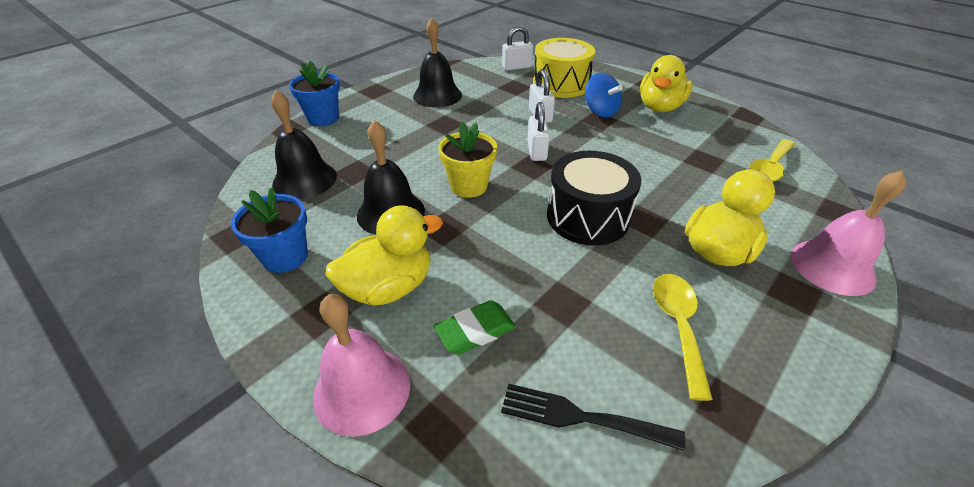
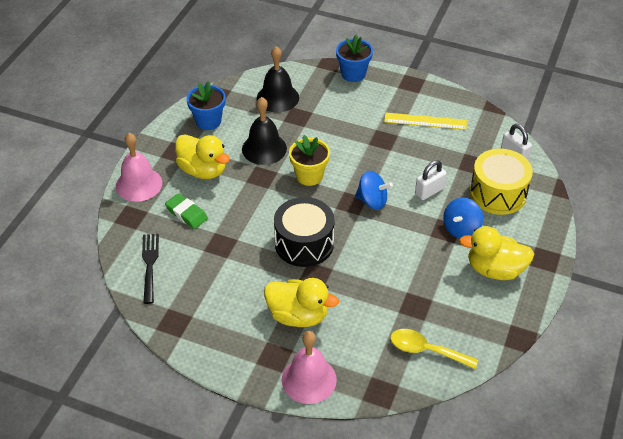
camera: 70 degrees right, 5 degrees up
(437, 95) = (425, 121): black bell -> yellow ruler
(536, 151) = (372, 201): white padlock -> blue spinning top
(678, 326) = (222, 298): yellow spoon -> none

